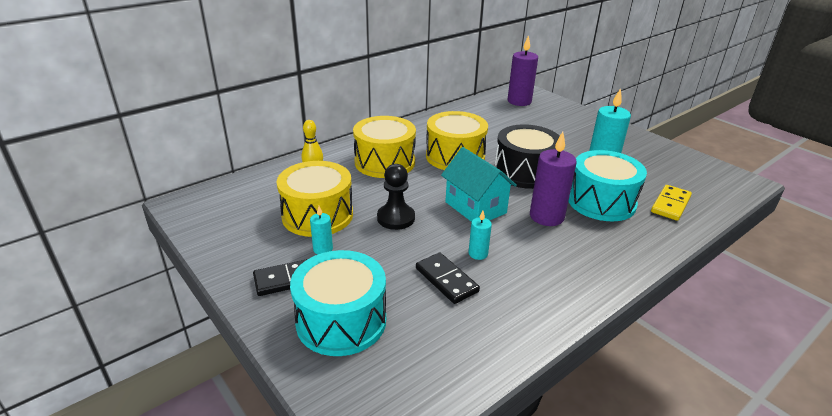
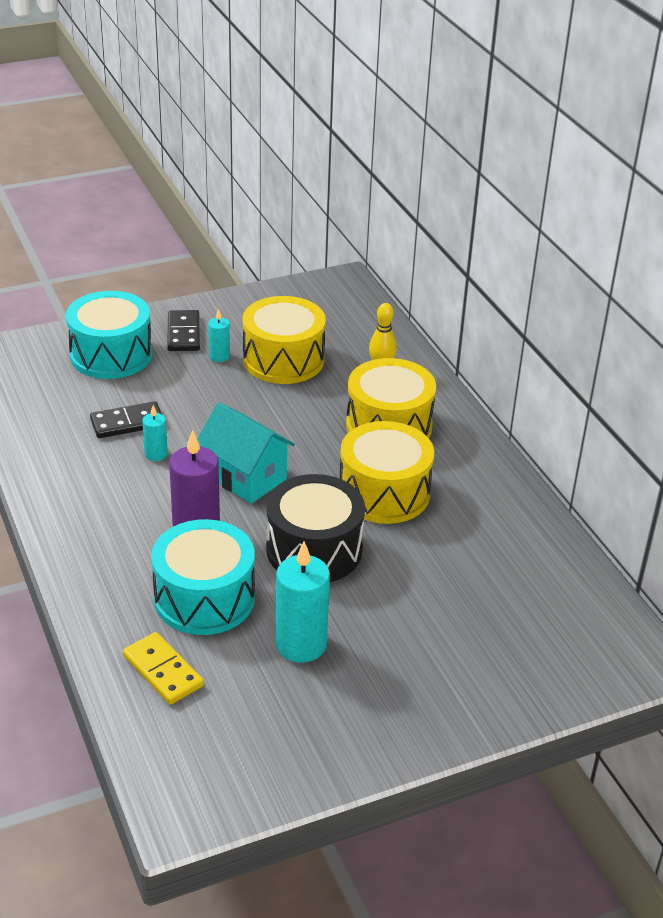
camera: 105 degrees right, 5 degrees up
(396, 218) = (252, 411): black pawn -> none
(475, 207) = (245, 477): turquoise house -> turquoise house turned 60 degrees clockwise
(519, 101) = (583, 634): purple candle -> none

